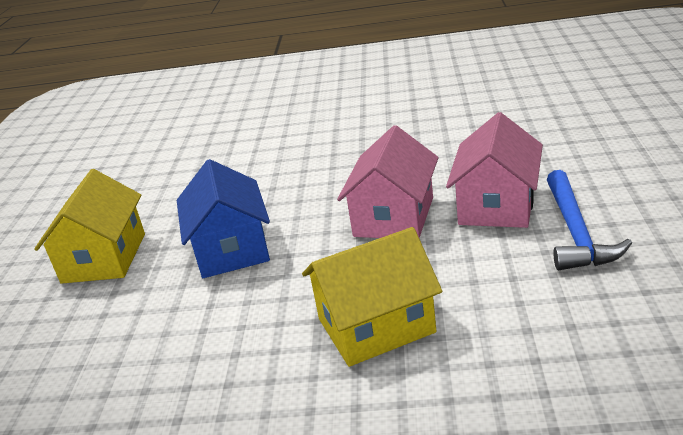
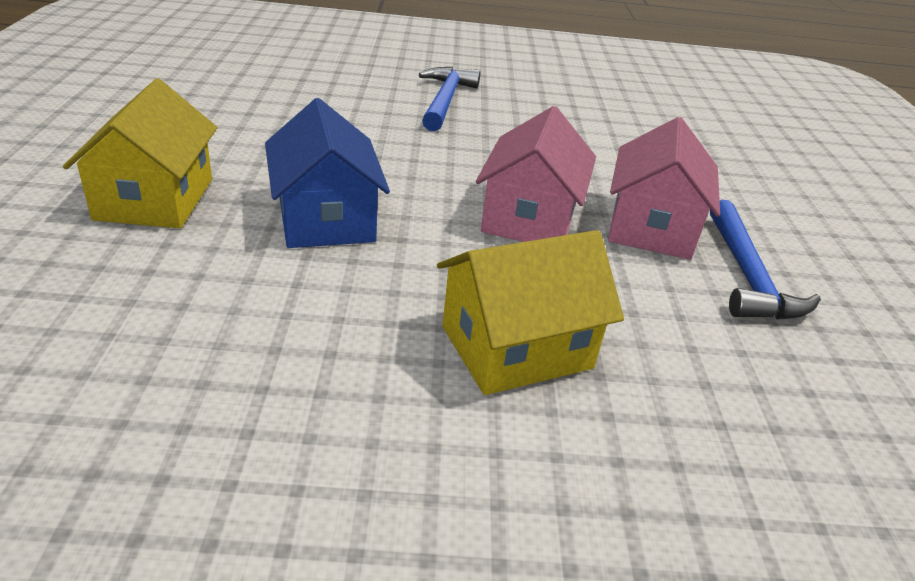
camera: 10 degrees left, 5 degrees up
(329, 126) = (445, 100): none -> blue hammer

